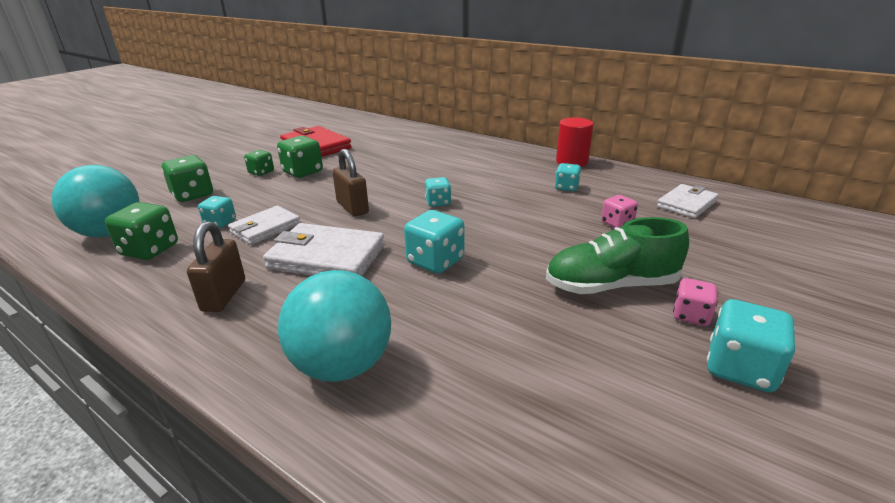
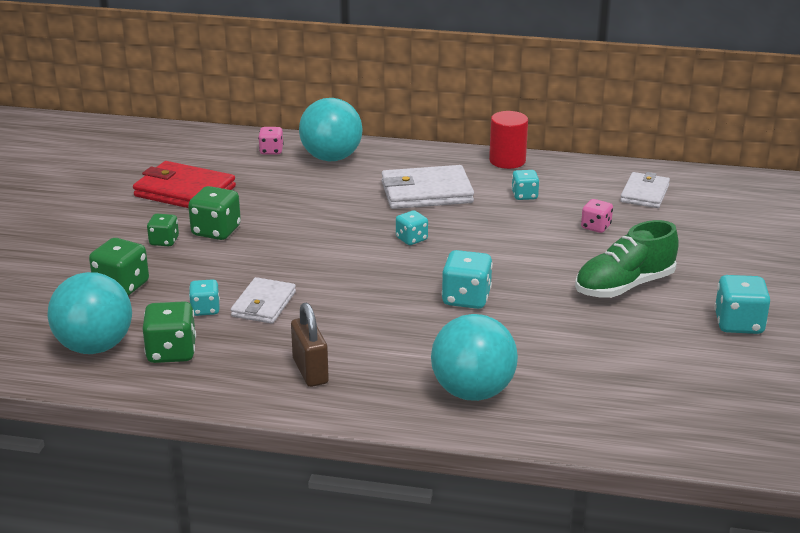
camera: 25 degrees left, 0 degrees up
(327, 257) = (363, 318): white wallet -> white wallet (426, 192)
(352, 208) = (328, 263): brown padlock -> none
(437, 142) = (331, 158): none -> turquoise ball
(690, 315) = (693, 295): pink dice -> pink dice (271, 151)

